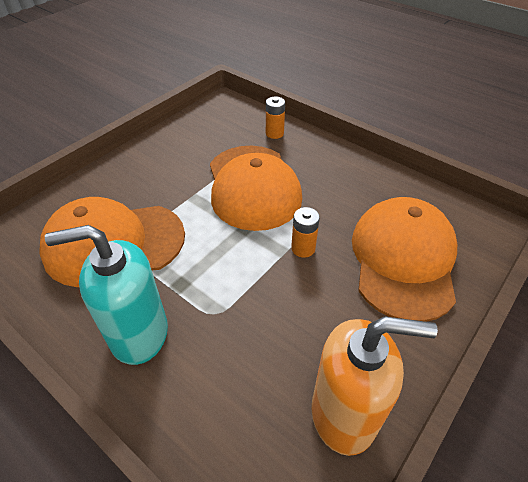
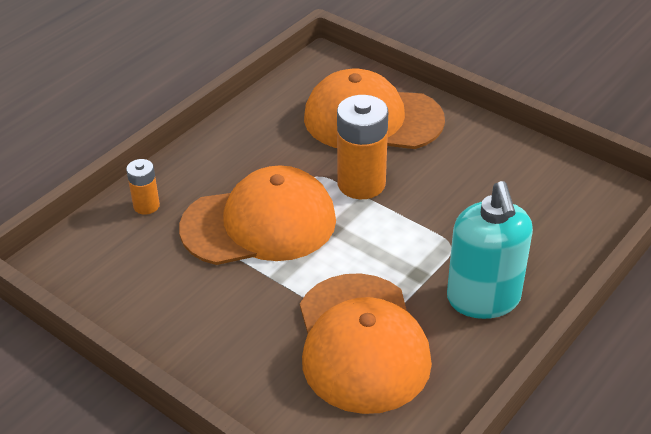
camera: 90 degrees left, 5 degrees down
(303, 248) = (361, 184): orange battery -> orange battery, size x1.87
(344, 413) = (533, 166): orange soap dispenser -> none

